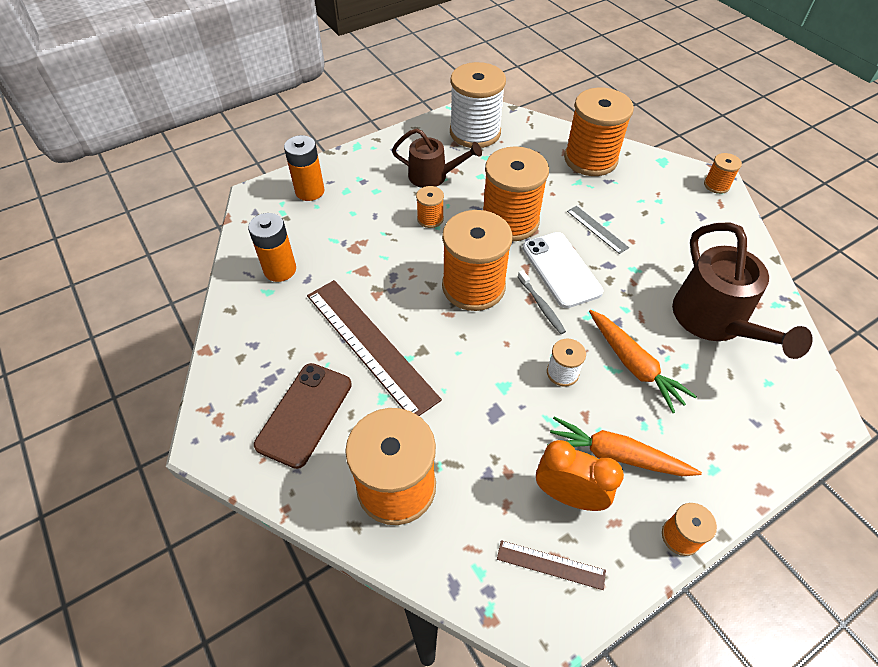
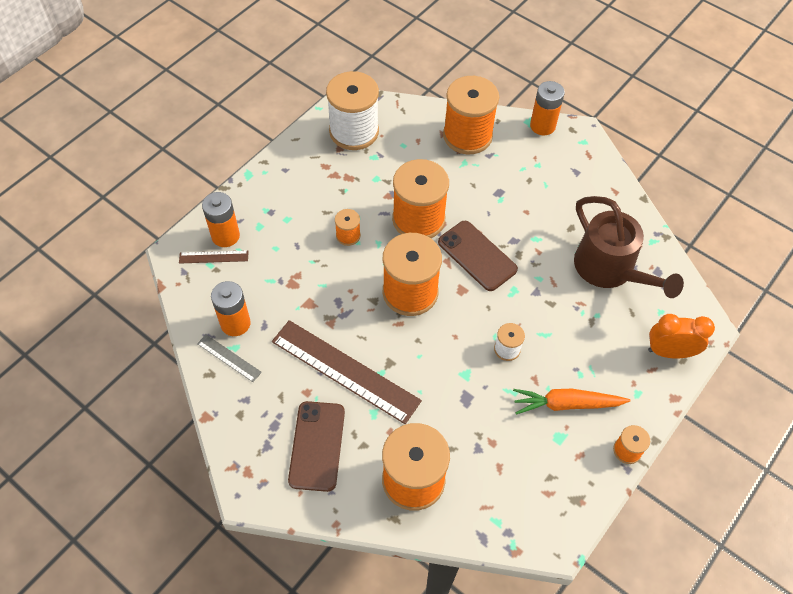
camera: 20 degrees left, 5 degrees up
(433, 176) = (334, 190): brown watering can -> none
(541, 305) = (471, 294): grey toothbrush -> none
(550, 564) = (544, 500): brown ruler -> brown ruler (213, 257)
(561, 269) = (477, 256): white phone -> brown phone
(568, 495) = (541, 446): orange clock -> orange clock (669, 352)
(597, 229) = (494, 208): grey ruler -> grey ruler (229, 358)
(634, 365) = (559, 326): orange carrot -> none
(675, 167) = (542, 126): none -> orange battery
(716, 185) = (581, 136): orange spool -> none

